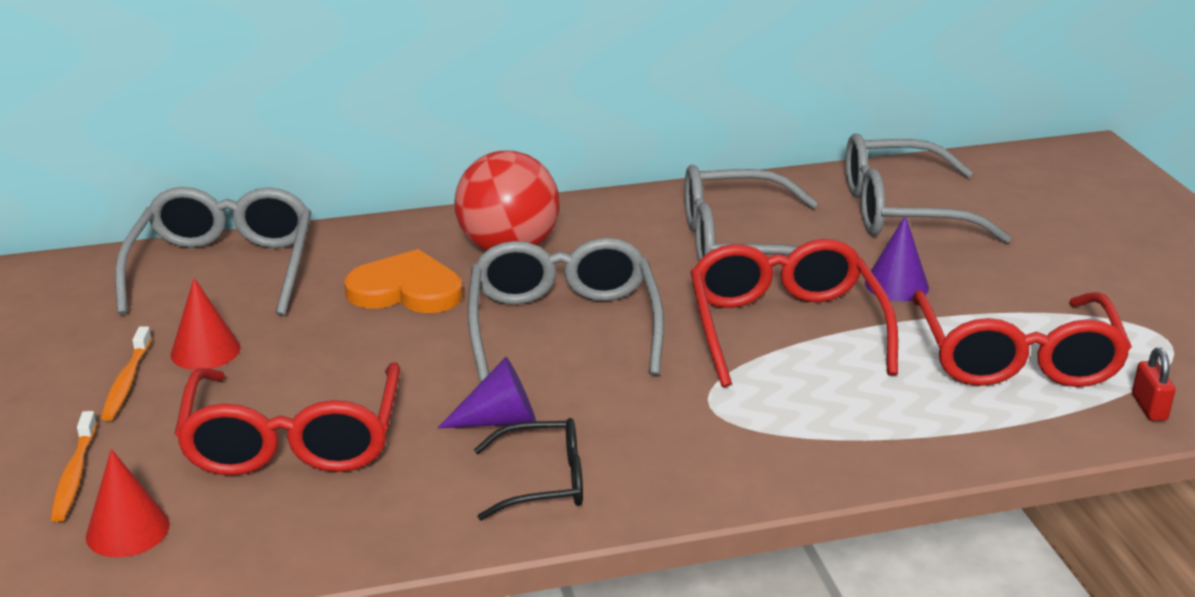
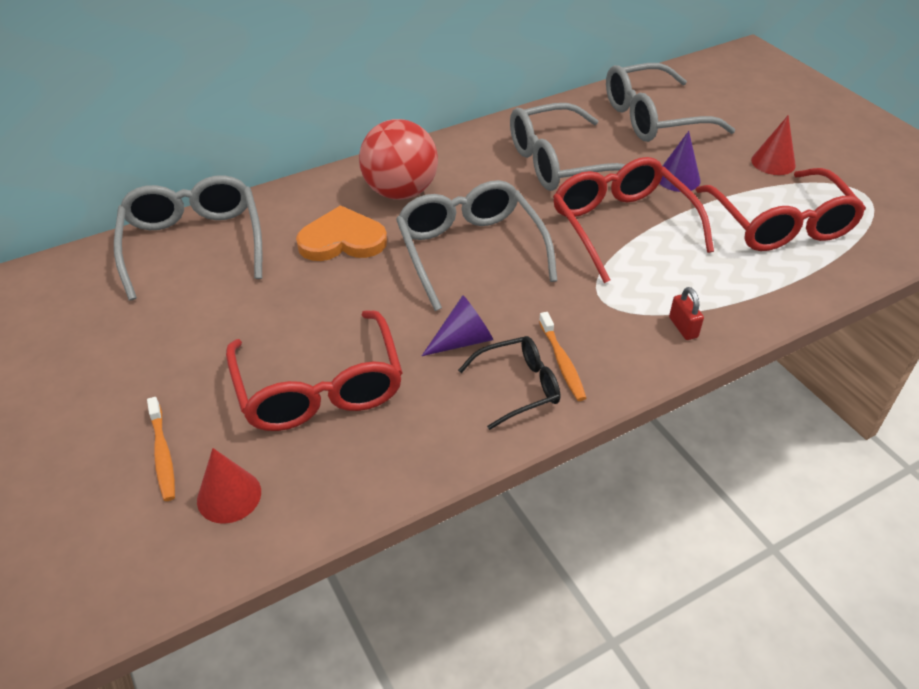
camera: 15 degrees left, 15 degrees up
(127, 382) = (165, 360): orange toothbrush -> orange toothbrush (562, 362)
(205, 351) = (214, 321): red cone -> red cone (773, 162)
(1149, 407) = (878, 248): red padlock -> red padlock (683, 327)

